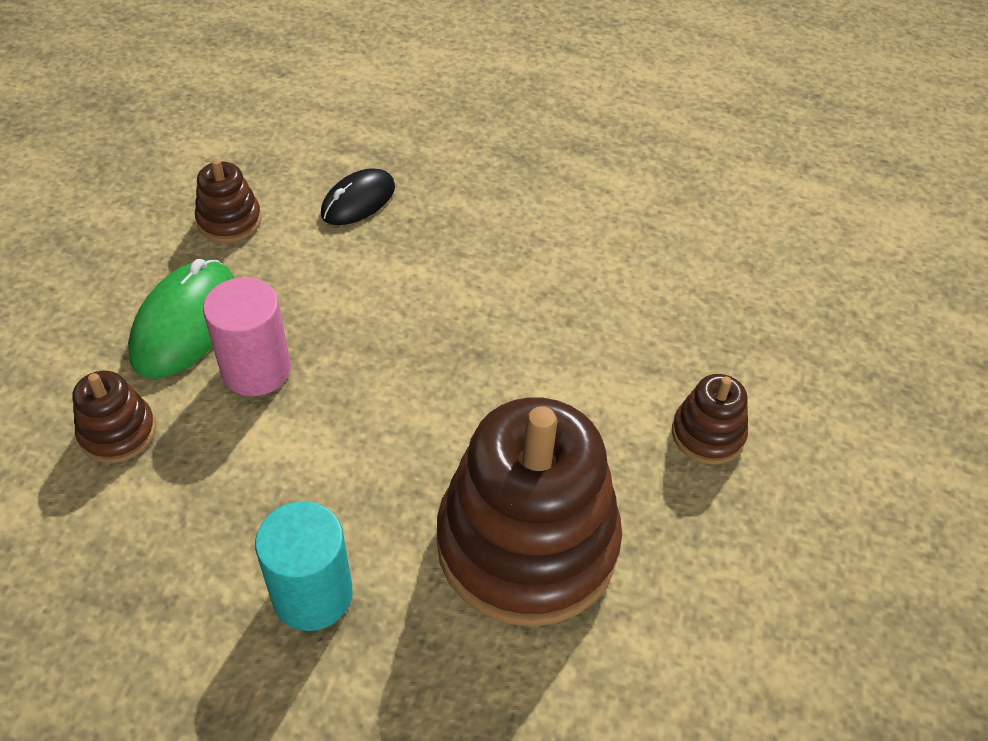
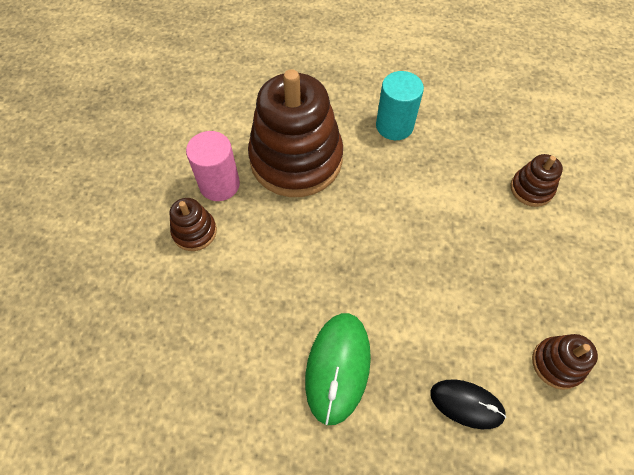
camera: 175 degrees right, 10 degrees up
(185, 323) = (536, 265): green mouse -> green mouse (338, 367)
(256, 369) = (475, 238): pink cylinder -> pink cylinder (219, 184)
(358, 201) = (466, 404): black mouse -> black mouse turned 75 degrees clockwise

